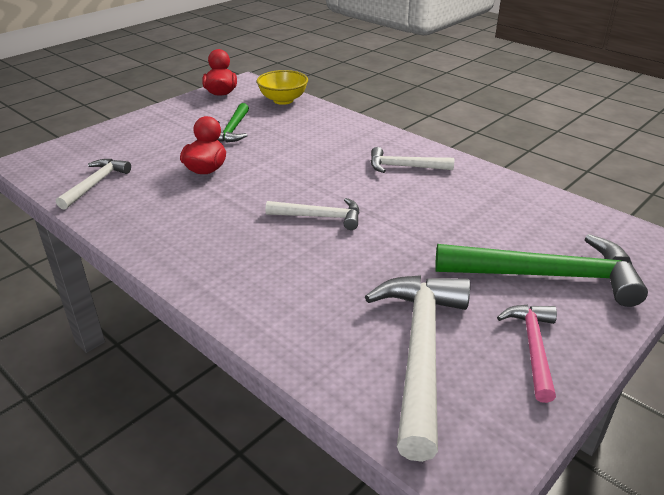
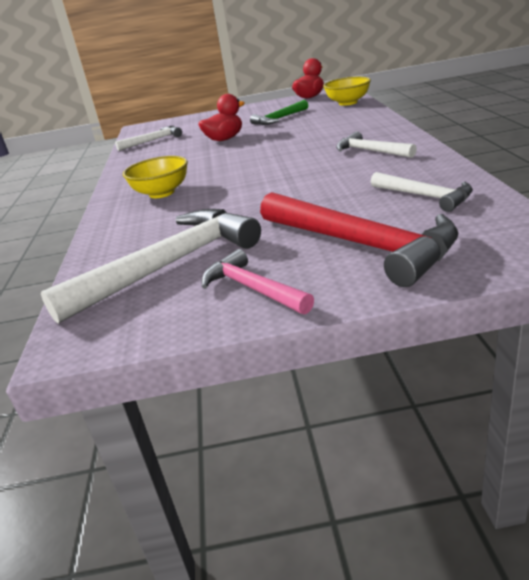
camera: 45 degrees right, 5 degrees down
(253, 264) = (162, 193): none -> yellow bowl
(320, 217) = (248, 174): white hammer -> white hammer (424, 196)
(533, 348) = (253, 288): pink hammer -> pink hammer turned 90 degrees counterclockwise
(546, 276) = (360, 244): green hammer -> red hammer

